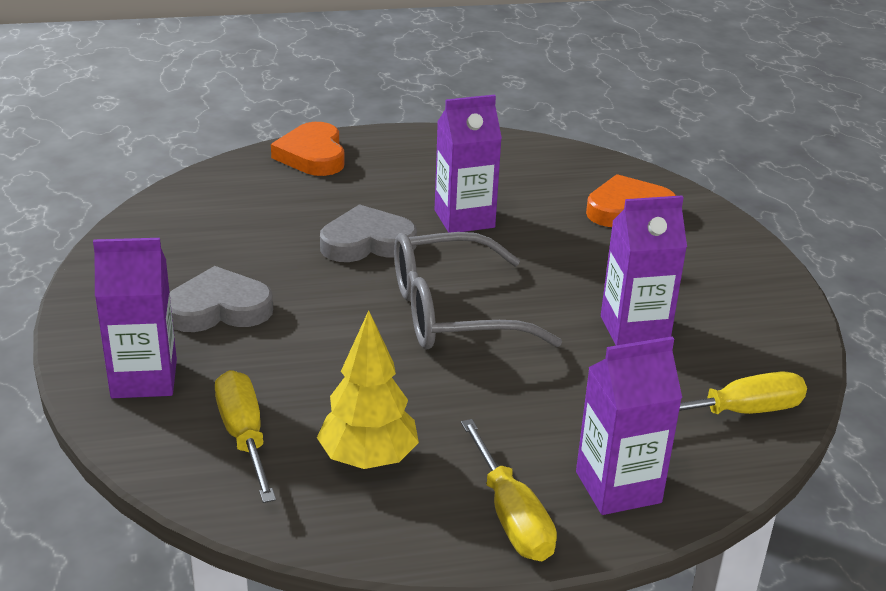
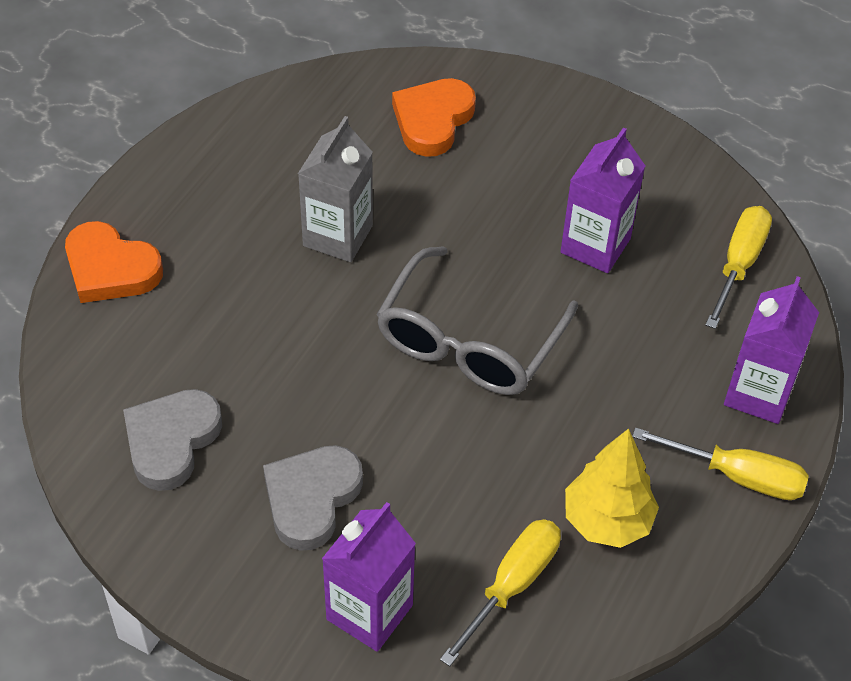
camera: 50 degrees left, 20 degrees up
(244, 437) = (511, 585): yellow screwdriver -> yellow screwdriver turned 105 degrees clockwise
(367, 242) = (307, 327): grey heart -> grey heart (171, 441)
(464, 219) = (338, 236): purple carton -> grey carton

